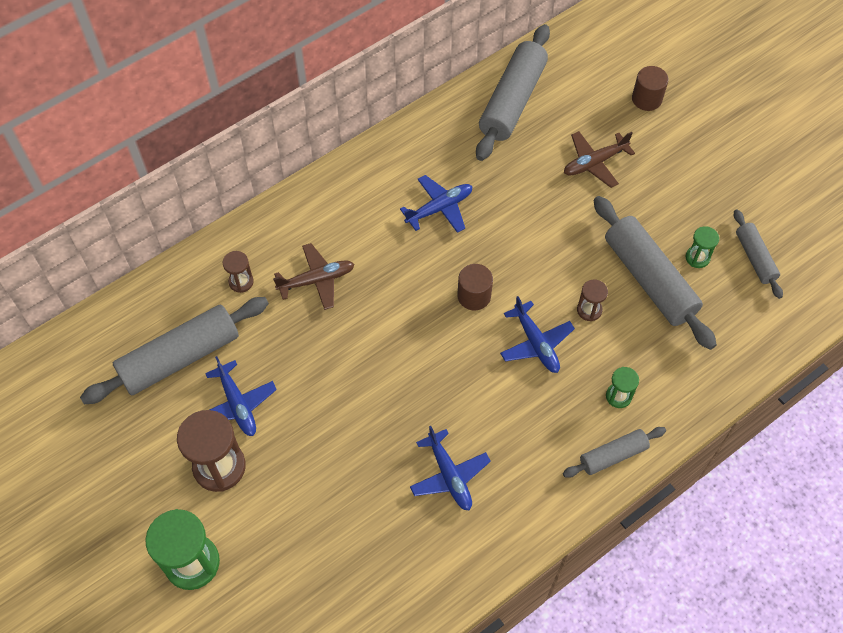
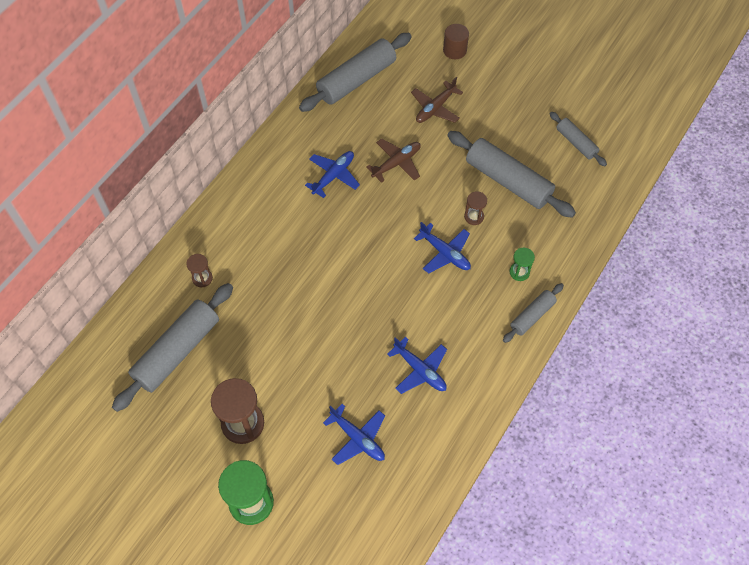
camera: 20 degrees left, 0 degrees up
(237, 404) = (237, 372): blue plane -> blue plane (357, 438)
(317, 280) = (261, 258): brown plane -> brown plane (396, 163)
(474, 296) = (385, 233): brown cylinder -> none
(512, 101) = (356, 80): grey rolling pin -> grey rolling pin turned 45 degrees clockwise
(697, 257) = (536, 155): green hourglass -> none

